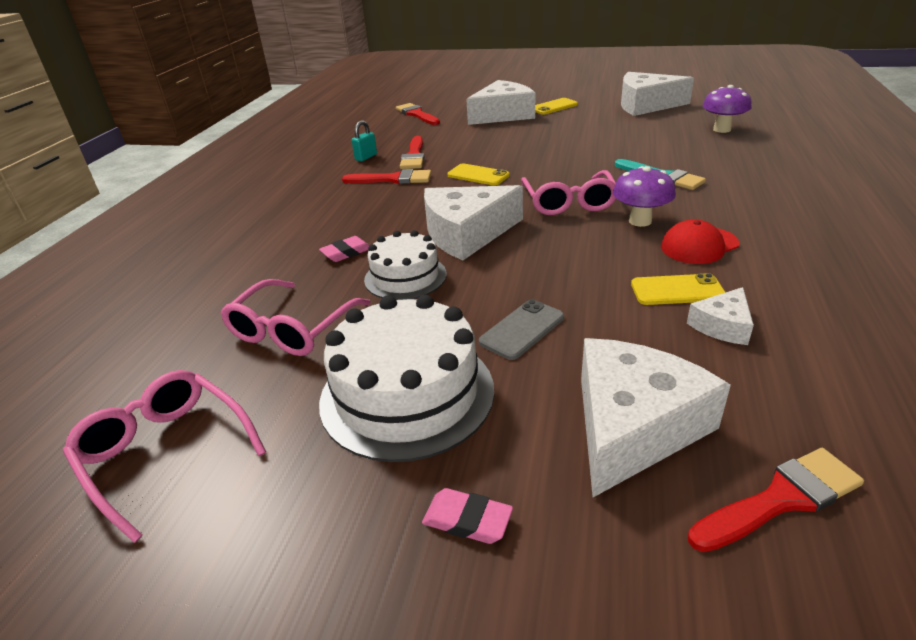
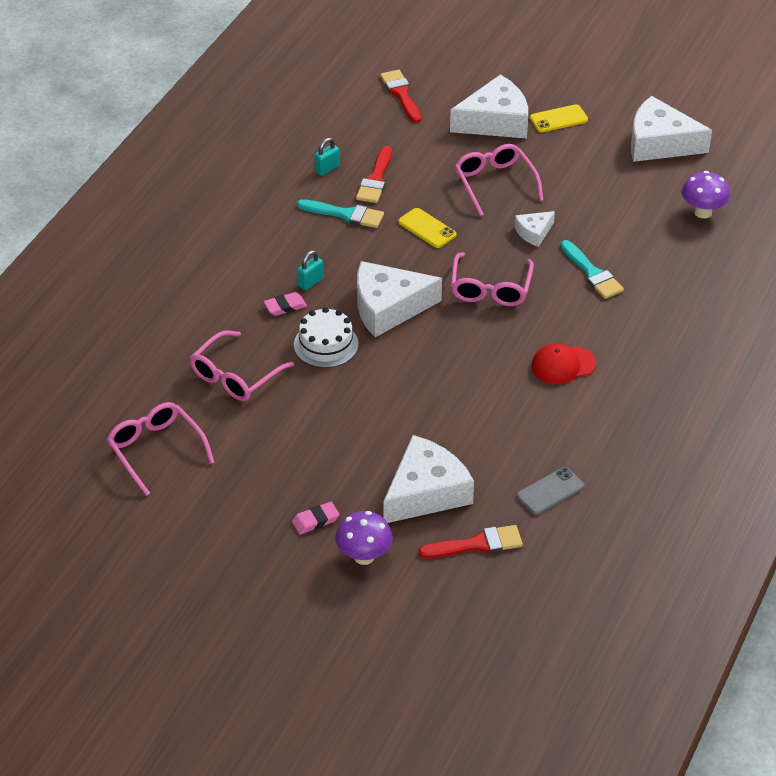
camera: 10 degrees right, 10 degrees up
(371, 229) = (310, 282): none -> turquoise padlock
(393, 179) = (345, 214): red brush -> turquoise brush
(407, 394) = (302, 443): white cake -> none
(467, 520) = (315, 520): pink eraser -> pink eraser turned 60 degrees counterclockwise
(522, 329) = (392, 412): grey phone -> grey phone (550, 491)
(524, 142) = (494, 183): none -> pink glasses
(640, 221) = (535, 327): purple mushroom -> purple mushroom (364, 556)
(677, 290) = (516, 404): yellow phone -> none
(722, 325) = (525, 439): white cheese -> white cheese (534, 232)

